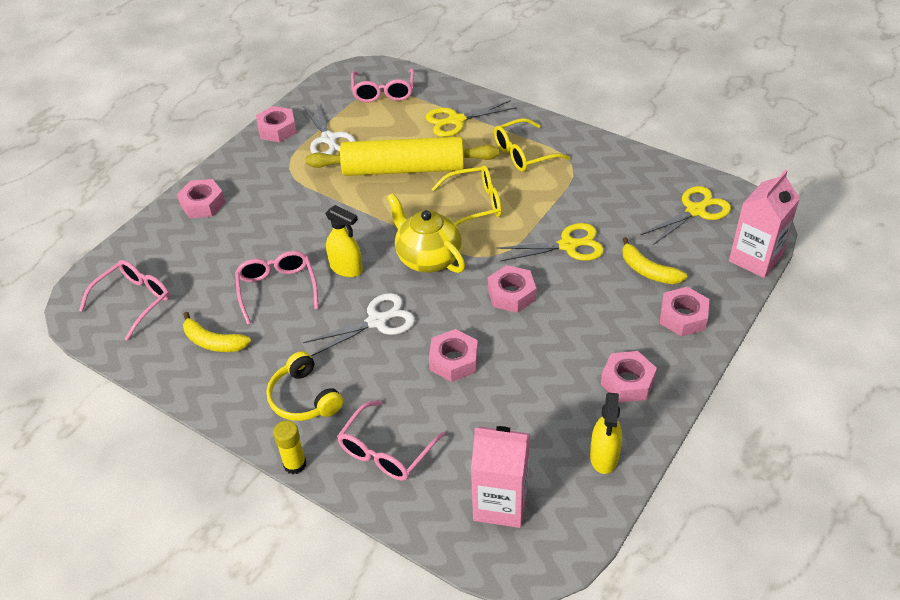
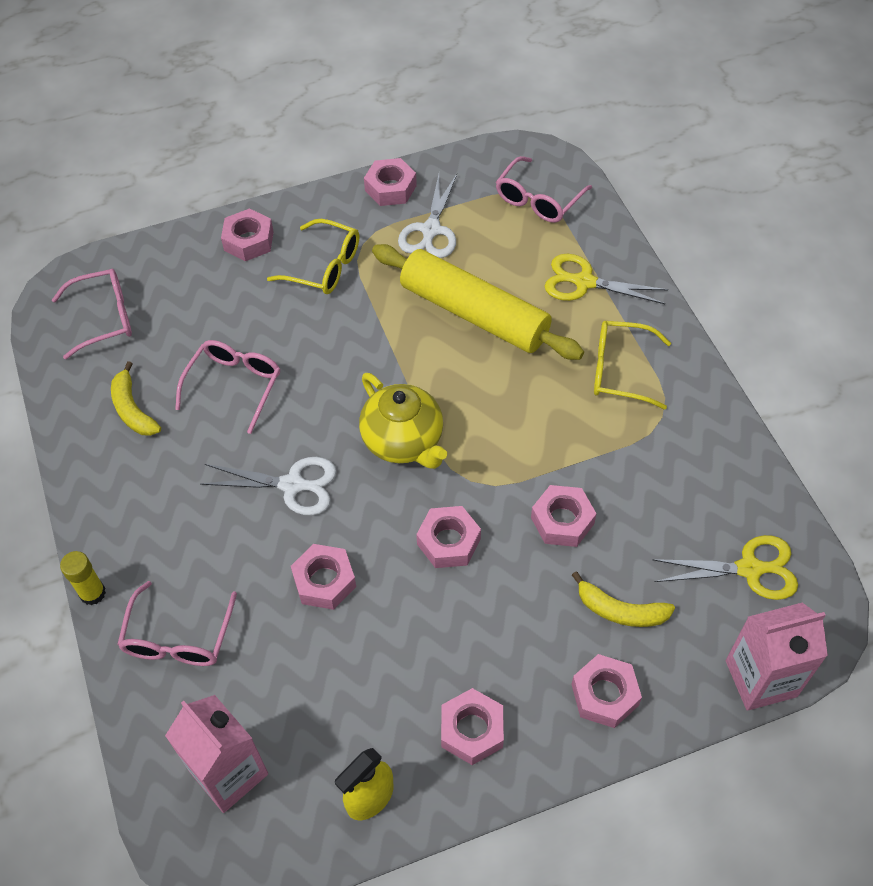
camera: 35 degrees right, 10 degrees up
(304, 398) = (157, 526): yellow headphones -> none
(346, 268) = (316, 403): yellow spray bottle -> none
(386, 451) = (178, 638): pink glasses -> pink glasses turned 60 degrees counterclockwise
(428, 258) = (404, 441): yellow teapot -> yellow teapot turned 150 degrees clockwise
(475, 204) = (510, 404): yellow glasses -> yellow glasses (324, 267)
(568, 245) = (562, 521): yellow scissors -> pink nut
(648, 271) = (620, 610): yellow banana -> yellow banana turned 60 degrees counterclockwise

